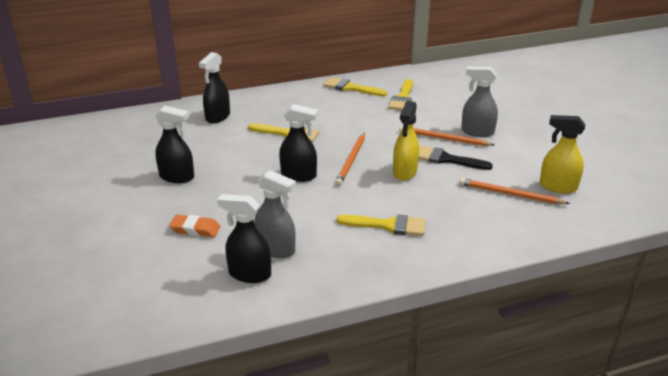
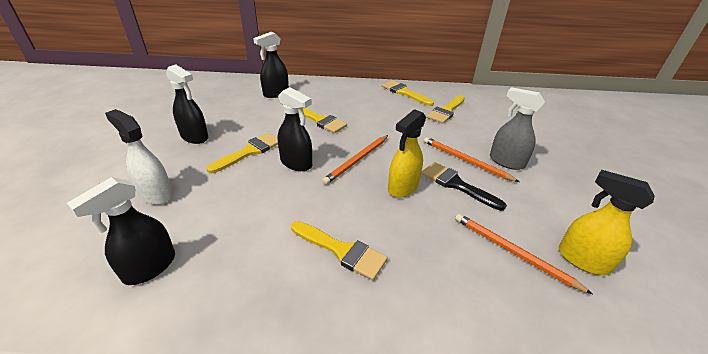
camera: 20 degrees right, 5 degrees up
(195, 229) = (156, 194): orange eraser -> white spray bottle
(246, 176) = (250, 151): none -> yellow brush
(249, 274) = (149, 267): black spray bottle -> black spray bottle turned 90 degrees counterclockwise
(276, 249) = (203, 243): grey spray bottle -> none

